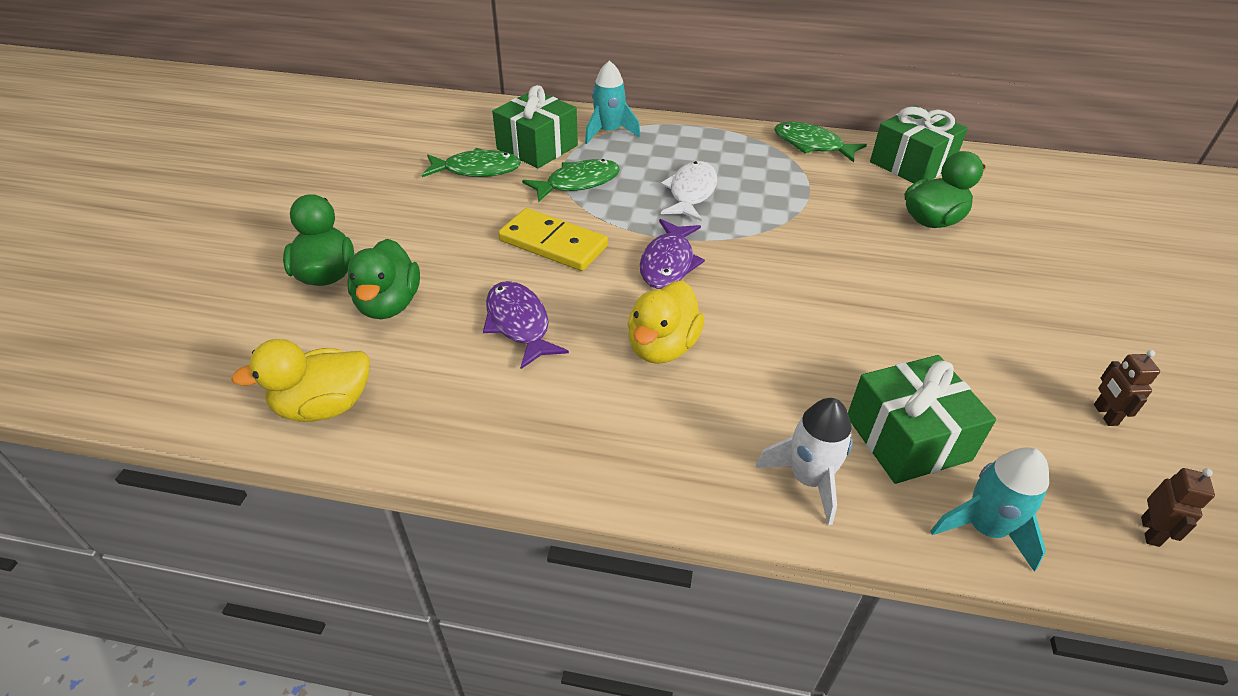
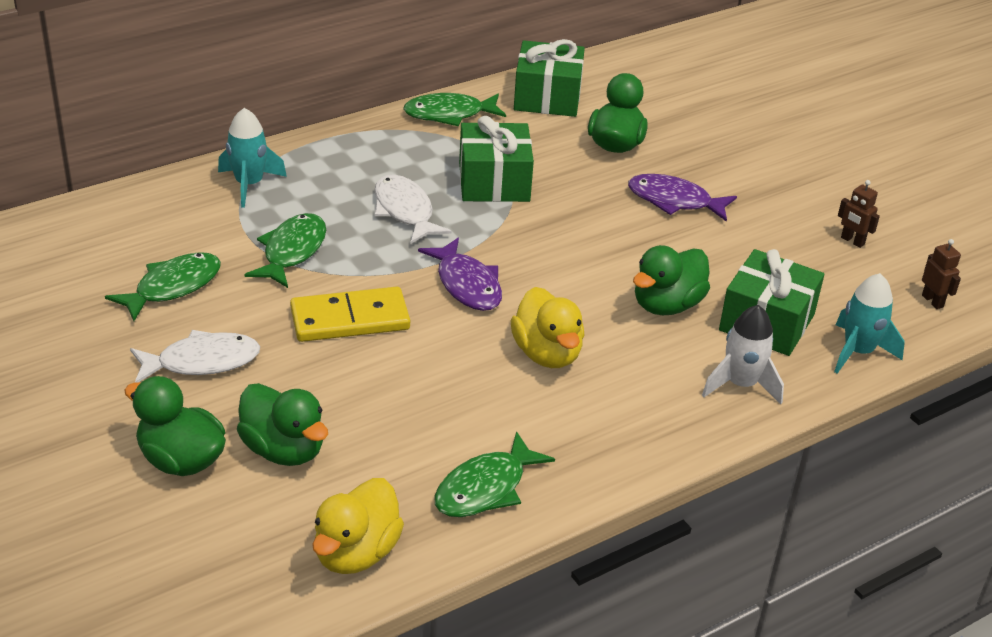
camera: 45 degrees left, 5 degrees down
(427, 221) = (202, 362): none -> white fish
(473, 421) = (486, 488): none -> green fish
(519, 324) = (417, 400): purple fish -> purple fish (674, 201)
(537, 147) = (199, 234): green gift -> green gift (494, 182)
(821, 367) = (667, 305): none -> green duck

